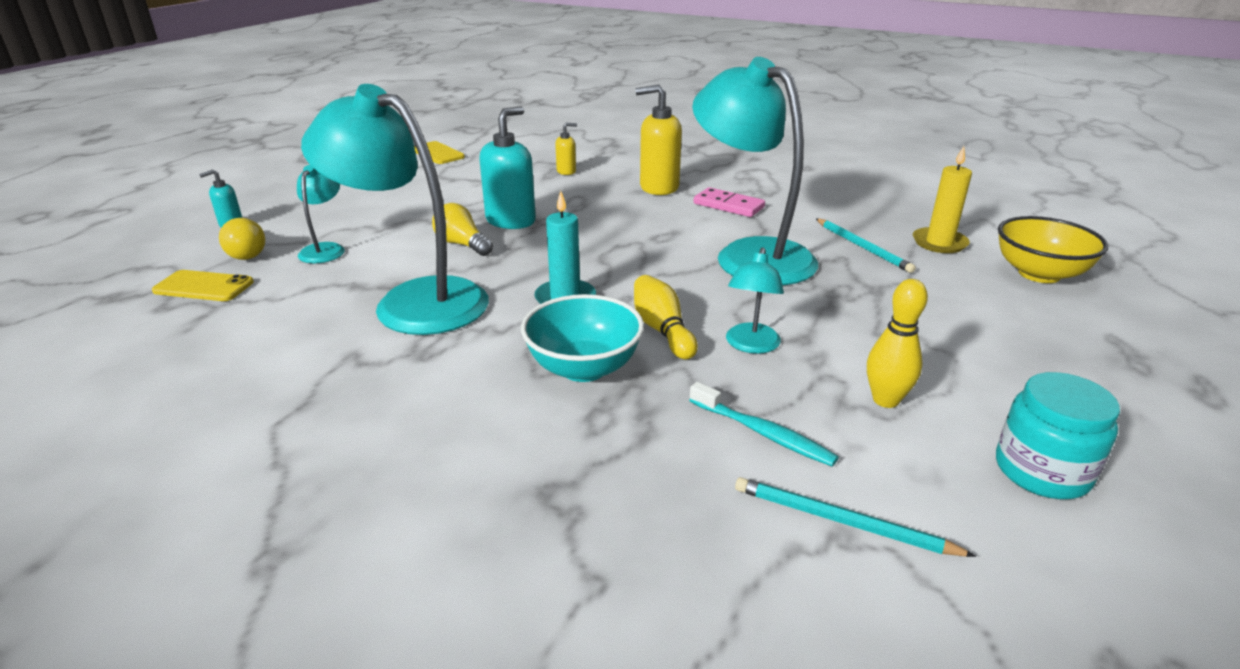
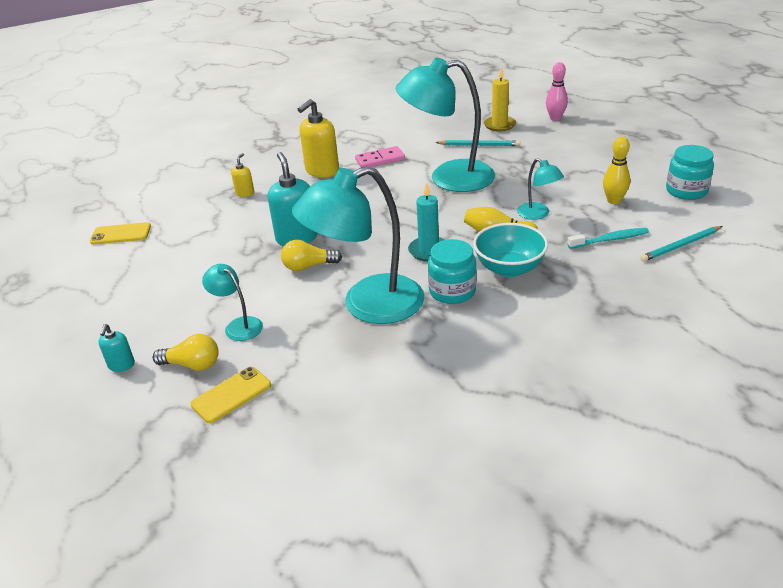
camera: 50 degrees left, 5 degrees up
(489, 344) = (452, 291): none -> turquoise jar
(1039, 274) = (555, 118): yellow bowl -> pink bowling pin

